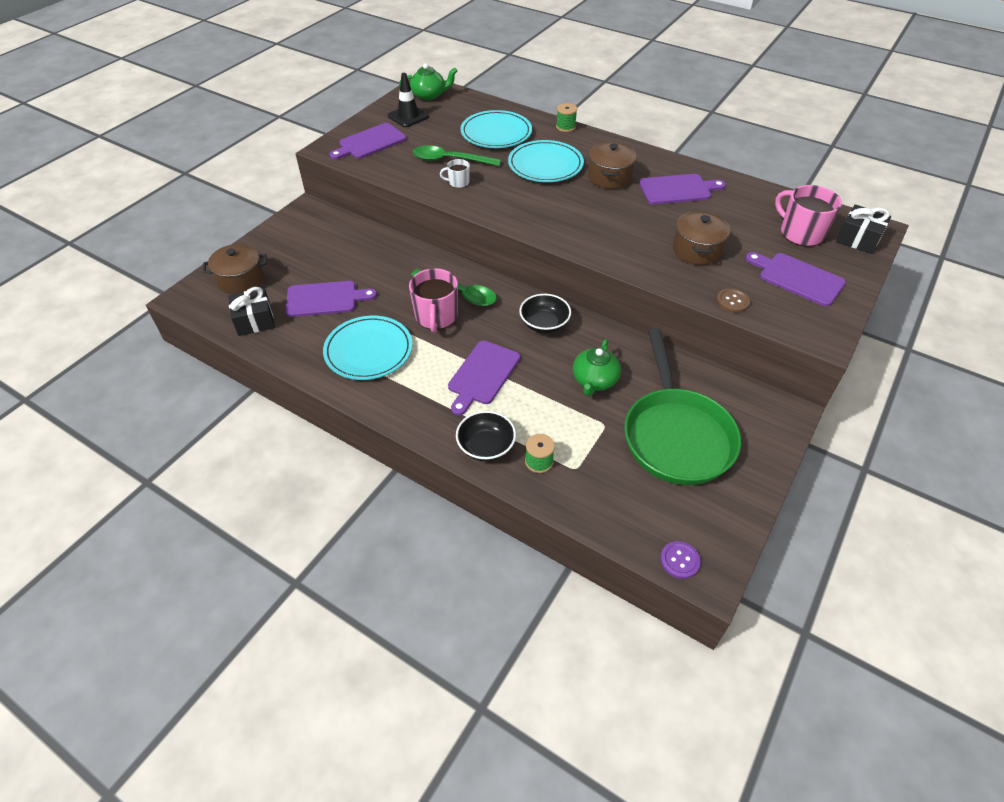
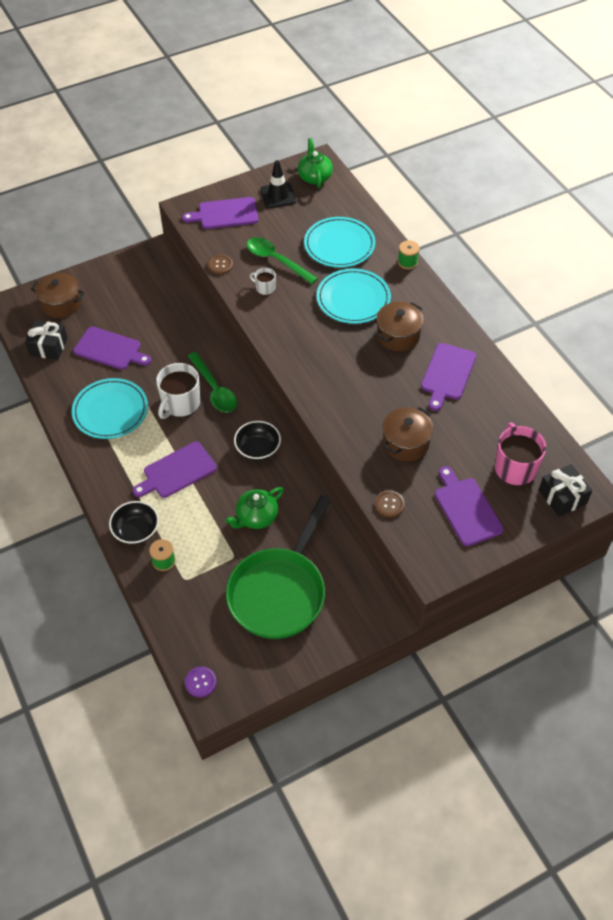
camera: 30 degrees right, 5 degrees up
(400, 179) = (220, 265): none -> brown button
(429, 95) = (314, 177): green teapot -> green teapot turned 120 degrees counterclockwise
(436, 316) = (180, 403): pink mug -> white mug
(678, 189) = (447, 374): purple cutting board -> purple cutting board turned 90 degrees clockwise

